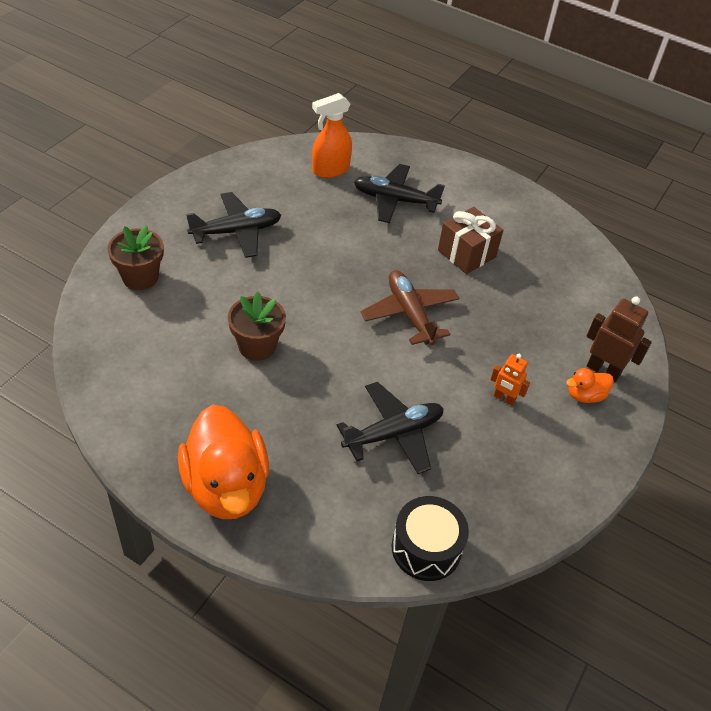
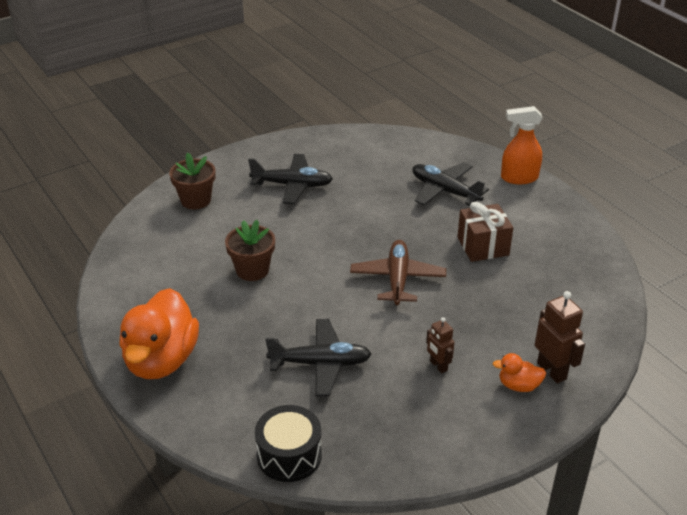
camera: 30 degrees right, 10 degrees down
(330, 170) = (402, 156): orange spray bottle -> orange spray bottle (518, 178)
(504, 398) = (438, 366): orange robot -> brown robot

